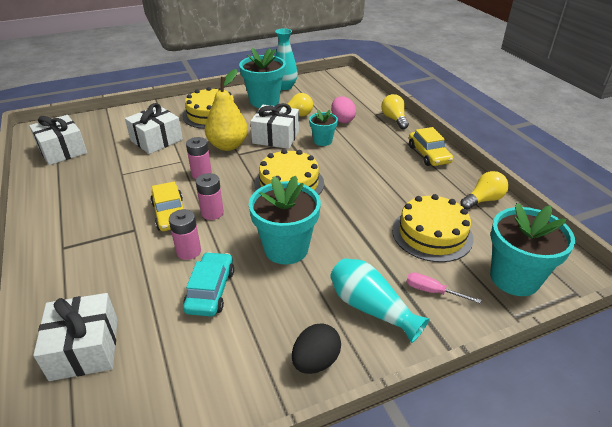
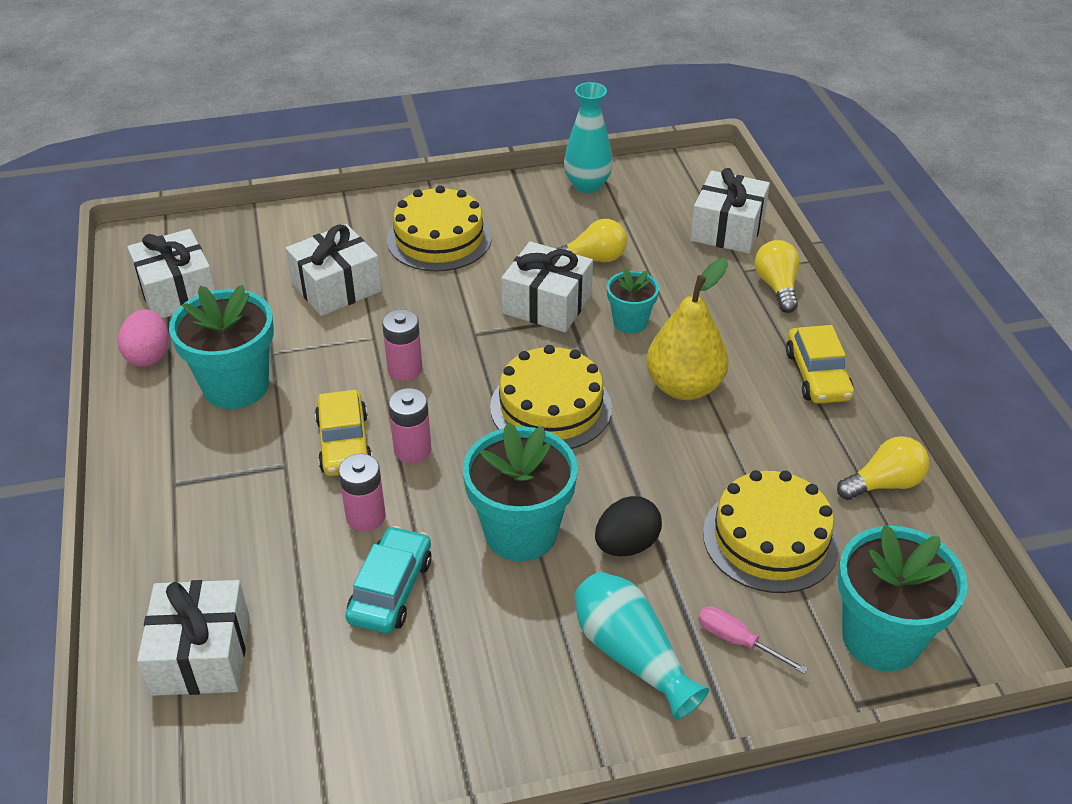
camera: 10 degrees right, 5 degrees up
(228, 145) = (459, 313): yellow pear -> yellow pear (684, 386)
(264, 101) = (541, 217): turquoise flower pot -> turquoise flower pot (236, 386)
(315, 361) = (527, 725): black egg -> black egg (626, 545)
(342, 120) = (678, 278): pink egg -> pink egg (149, 355)
(361, 98) = (727, 229): none -> white gift

